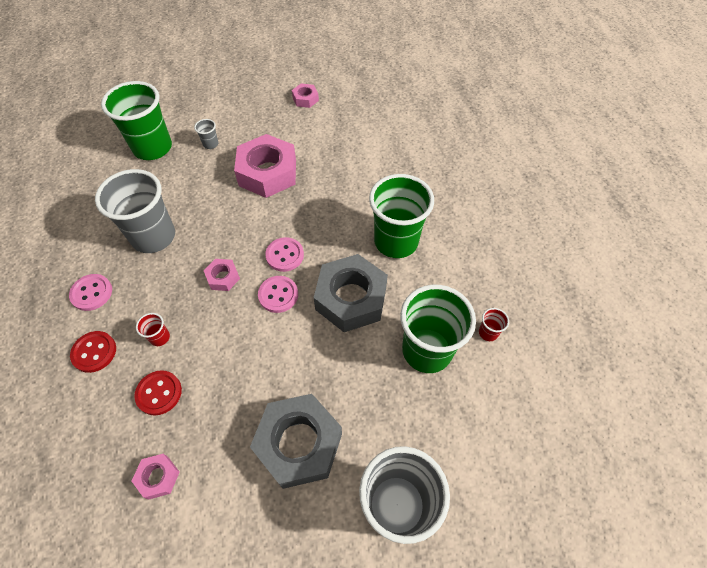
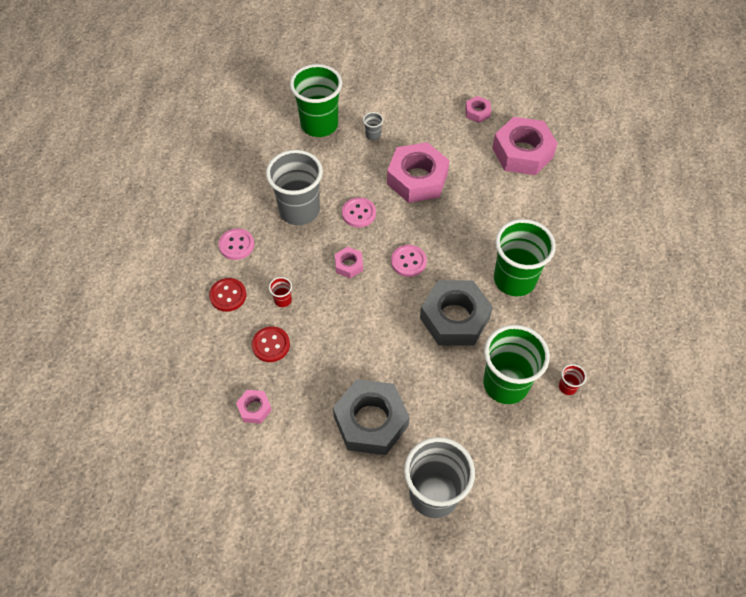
camera: 20 degrees right, 0 degrees up
(278, 295) = (392, 295): pink button -> pink button (359, 213)
(359, 123) = (522, 152): none -> pink nut

